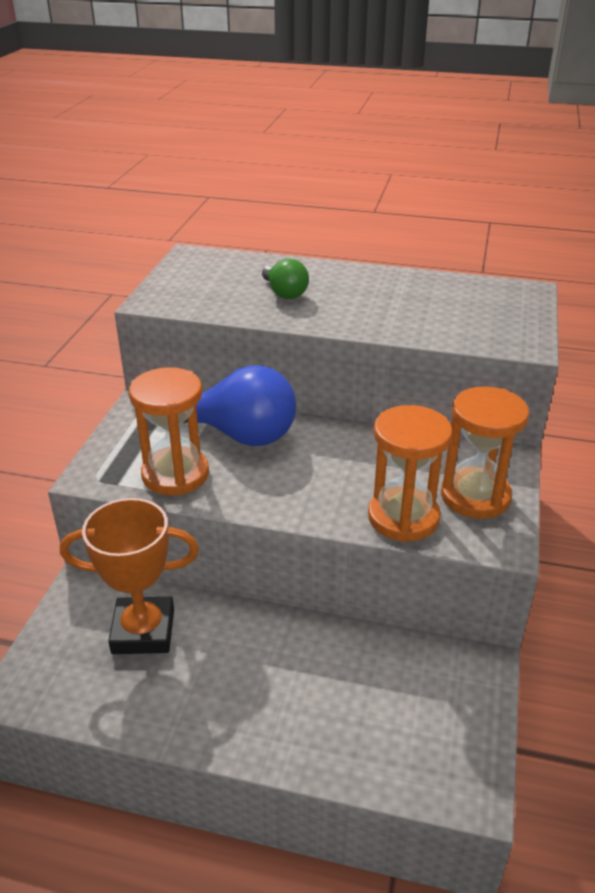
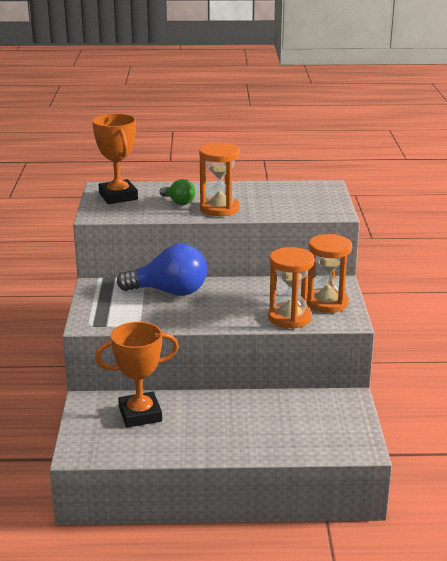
camera: 15 degrees left, 10 degrees down
(175, 474) = (140, 316): orange hourglass -> orange hourglass (219, 209)
(204, 273) = (118, 196): none -> orange trophy

